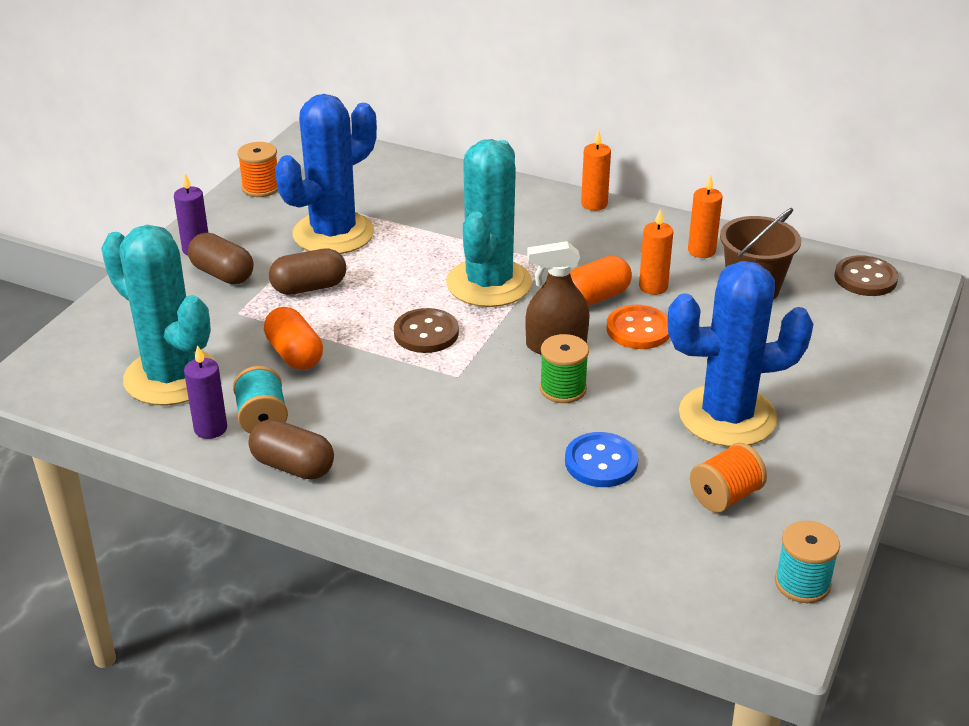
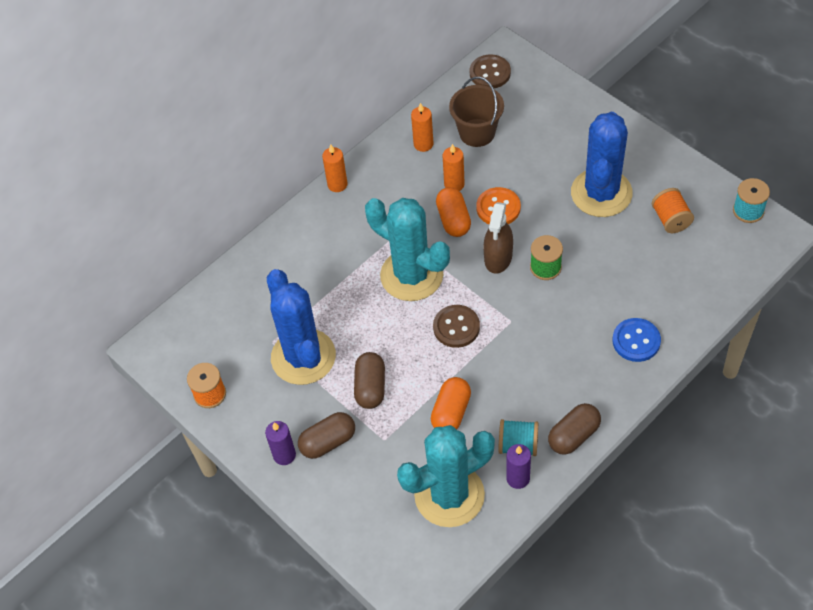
camera: 65 degrees left, 20 degrees up
(294, 354) = (451, 412): orange capsule -> orange capsule turned 60 degrees counterclockwise
(601, 462) = (622, 269): blue button -> blue button (636, 341)

